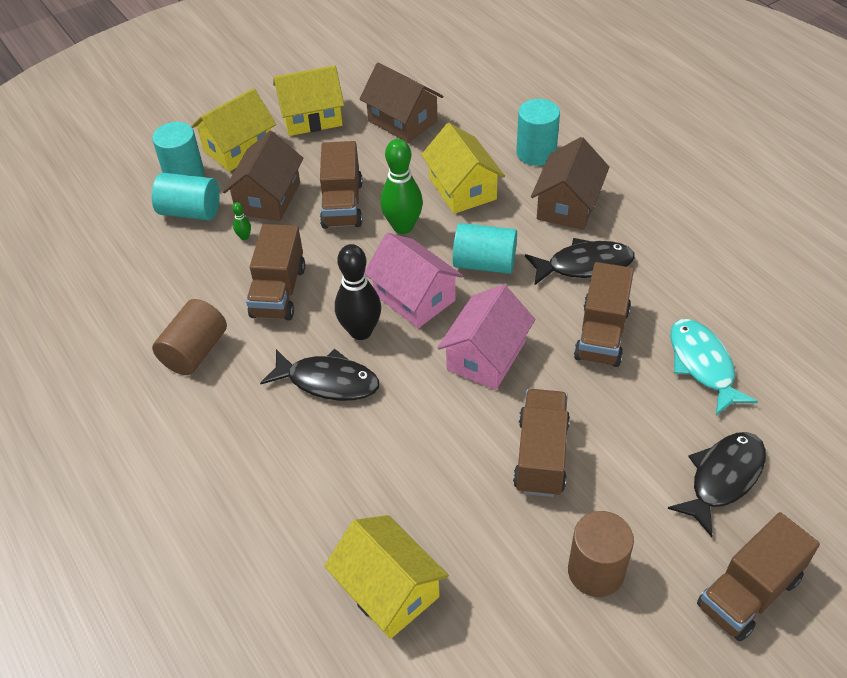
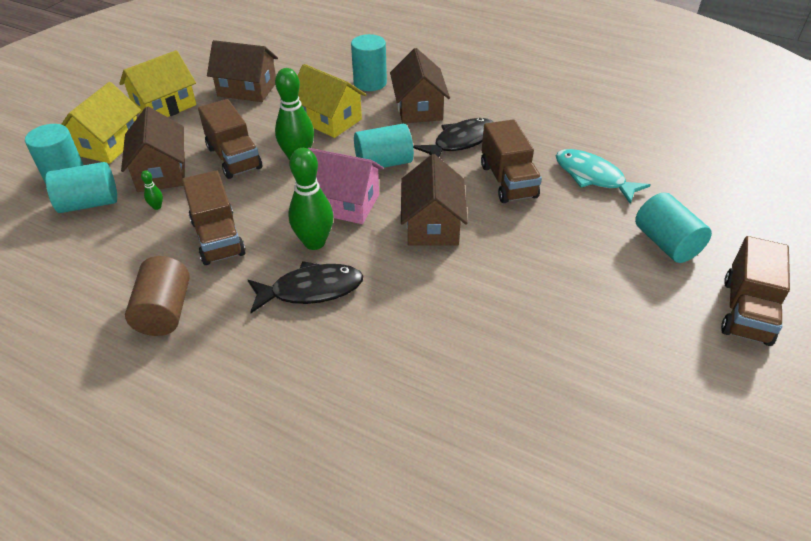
camera: 30 degrees left, 5 degrees down
(361, 331) = (314, 242): black bowling pin -> green bowling pin
(388, 590) = (483, 433): yellow house -> none
(486, 356) = (432, 225): pink house -> brown house
(541, 455) = (528, 278): brown truck -> none
(595, 571) = (633, 343): brown cylinder -> none
(723, 478) = (666, 243): black fish -> turquoise cylinder

